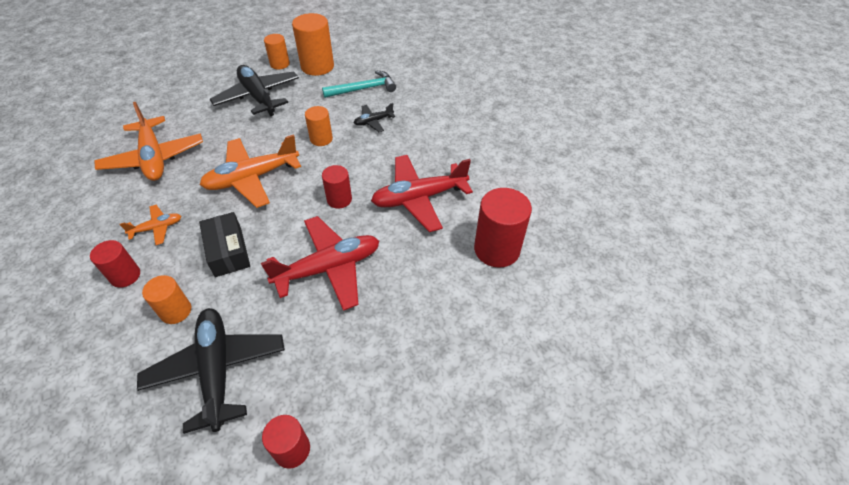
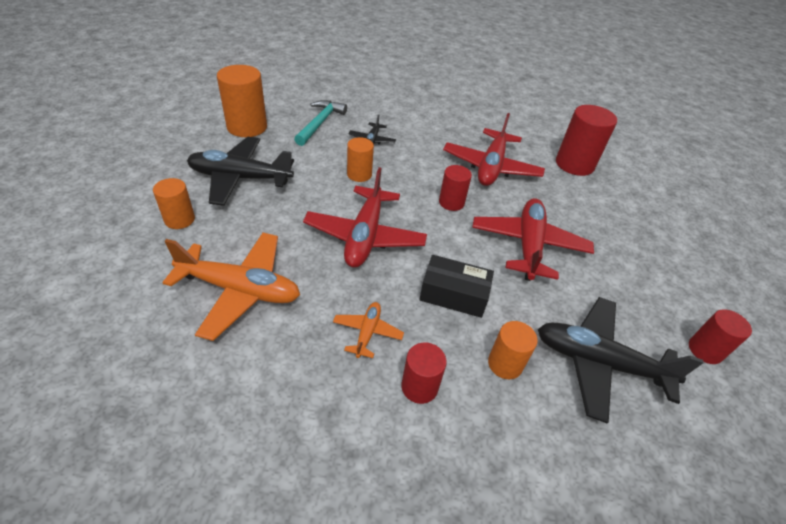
camera: 55 degrees left, 5 degrees down
(252, 178) = (365, 236): orange plane -> red plane
(280, 64) = (206, 143): orange cylinder -> orange cylinder (179, 219)

